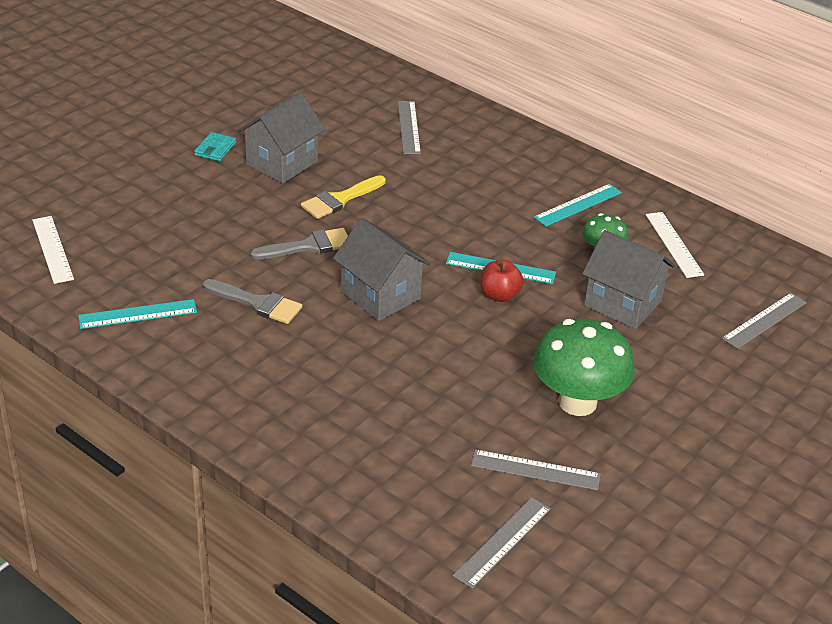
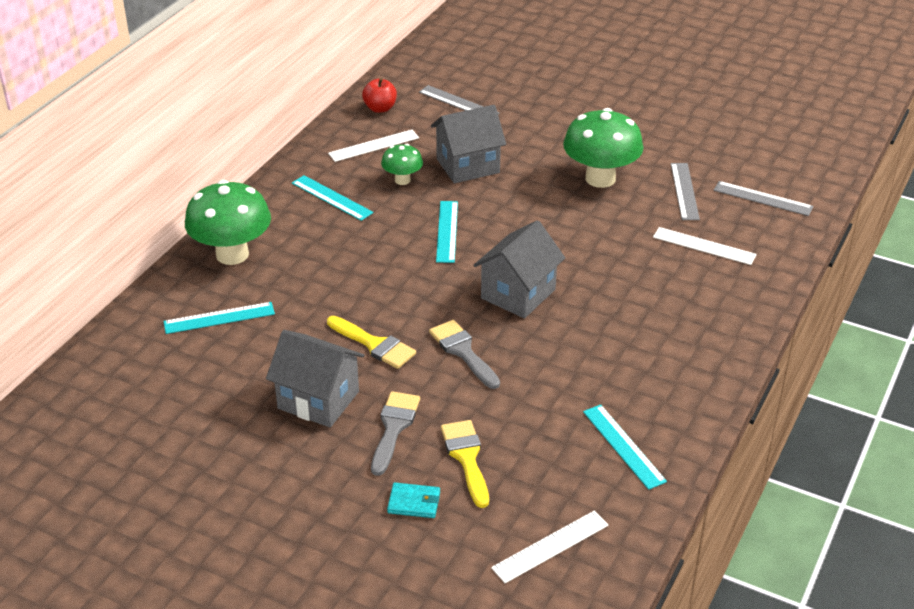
camera: 100 degrees left, 0 degrees up
(174, 225) = (466, 458): none -> yellow brush
(215, 149) = (305, 461): turquoise wallet -> turquoise wallet (414, 502)
(257, 303) = (566, 368): grey brush -> grey brush (394, 428)
(408, 127) = (219, 318): grey ruler -> turquoise ruler
(417, 455) = (704, 246): none -> white ruler
(498, 141) = (232, 254): none -> green mushroom
(499, 295) = (486, 228): red apple -> red apple (380, 108)
(622, 303) = (468, 166): grey house -> grey house turned 45 degrees clockwise

